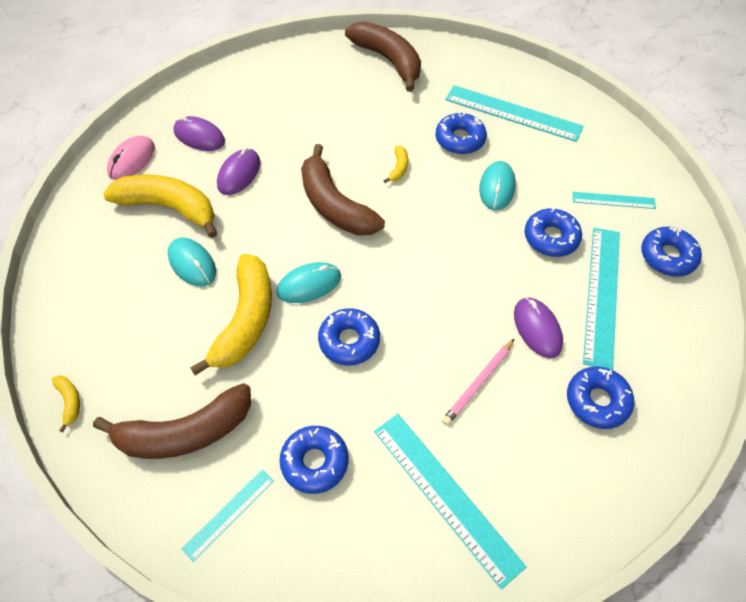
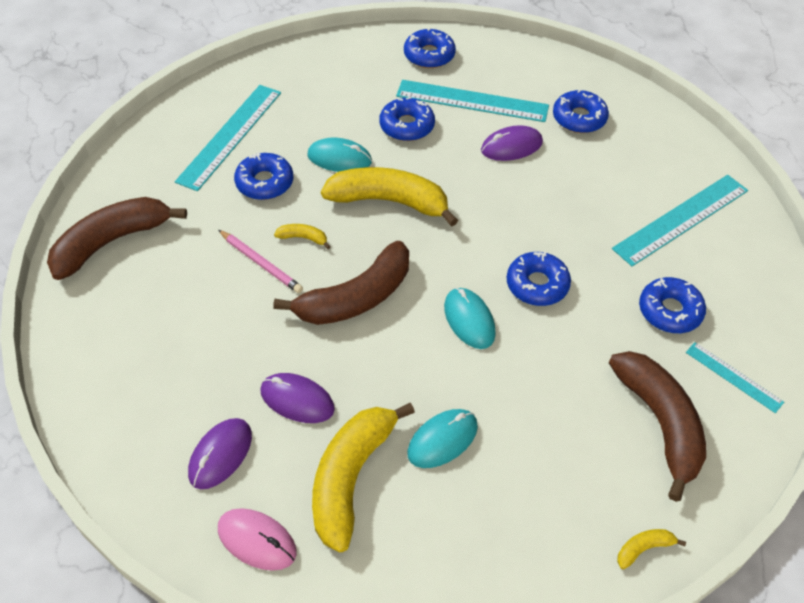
camera: 90 degrees left, 5 degrees down
(246, 320) = (519, 377): yellow banana -> yellow banana (389, 201)
(478, 383) = (572, 191): pink pencil -> pink pencil (261, 263)
(613, 200) = (362, 78): turquoise ruler -> none

